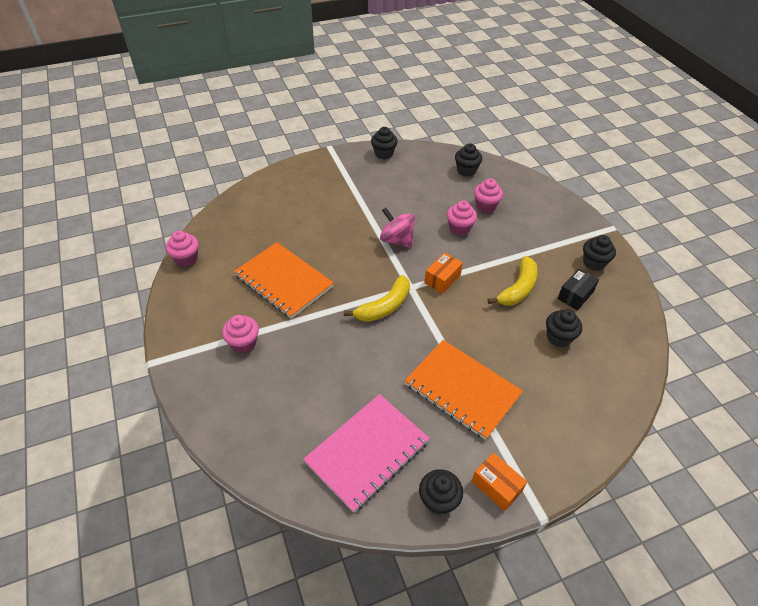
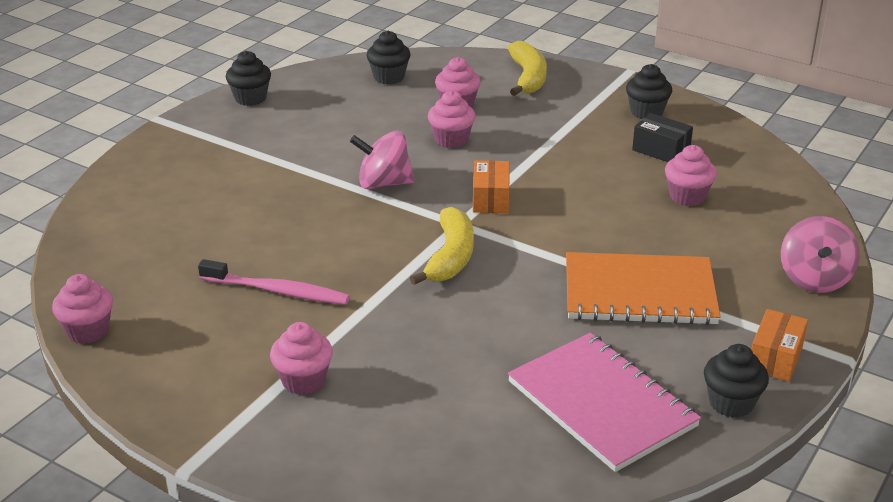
camera: 35 degrees left, 15 degrees down
(283, 281) = (277, 291): orange notebook -> pink toothbrush
(367, 452) = (601, 404): pink notebook -> pink notebook turned 45 degrees counterclockwise
(496, 486) = (775, 358): orange box -> orange box turned 75 degrees counterclockwise
(518, 289) = (591, 171): yellow banana -> yellow banana (528, 77)
(558, 337) = (687, 196): black cupcake -> pink cupcake
(575, 295) = (661, 150): black box -> black box turned 60 degrees counterclockwise
(580, 444) = (814, 279): none -> pink spinning top

